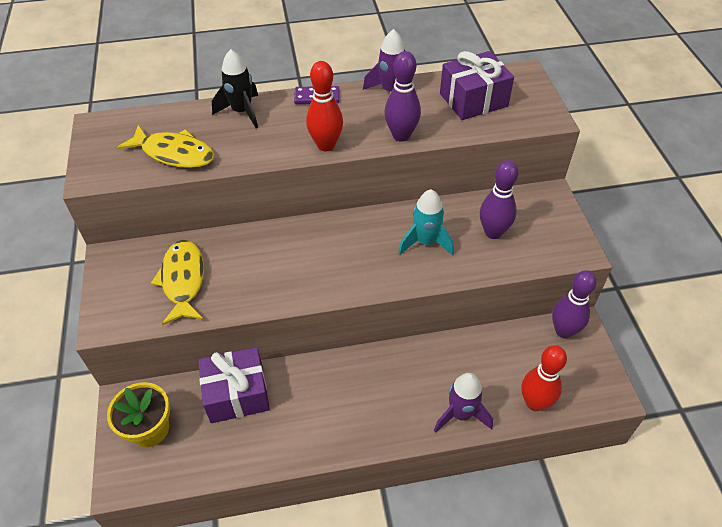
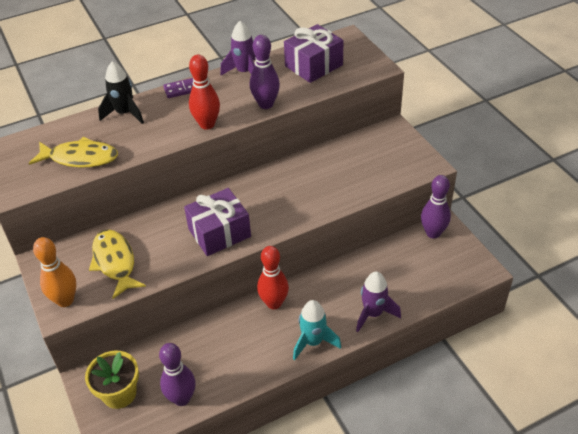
camera: 15 degrees left, 5 degrees down
(115, 312) = (65, 300): none -> orange bowling pin
(237, 394) = (185, 347): purple gift -> purple gift (219, 233)
(425, 242) = (307, 186): turquoise rocket -> turquoise rocket (313, 342)
(493, 232) = (358, 166): purple bowling pin -> purple bowling pin (182, 398)
(534, 403) = (427, 290): red bowling pin -> red bowling pin (274, 303)

